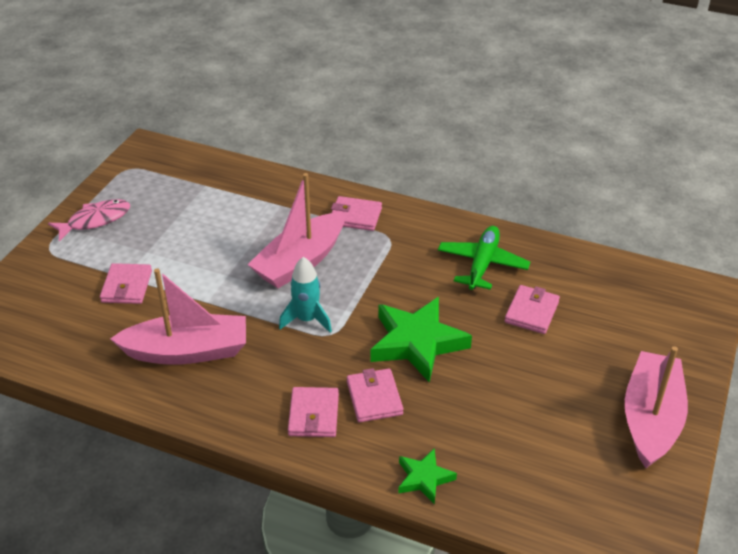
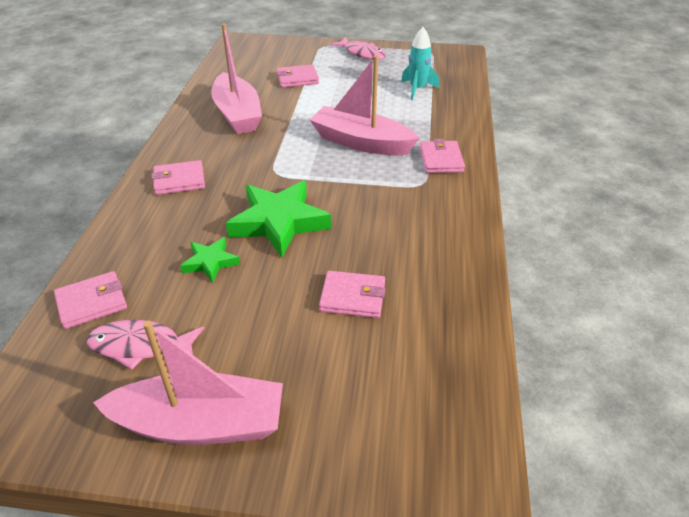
camera: 75 degrees right, 0 degrees up
(307, 319) = (289, 158): turquoise rocket -> turquoise rocket (417, 89)
(374, 398) = (203, 208): pink wallet -> pink wallet (92, 302)
(424, 478) = (110, 250): green star -> green star (210, 262)
(482, 264) = (415, 250): green plane -> none
(565, 454) = (140, 346): none -> pink fish

